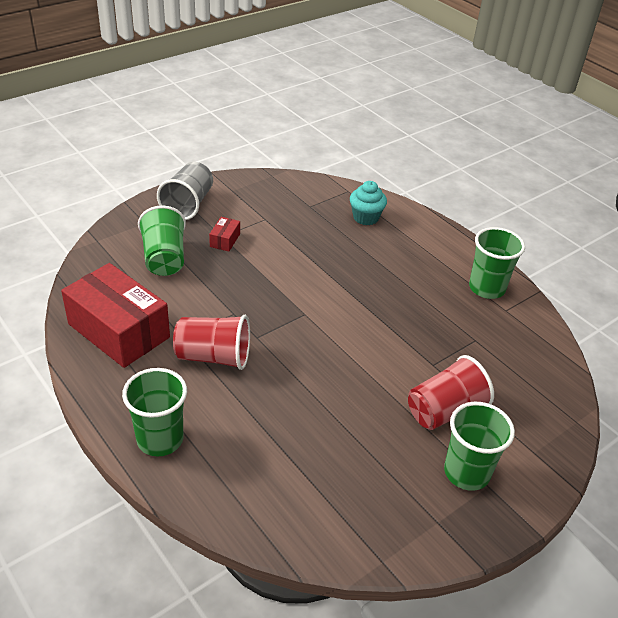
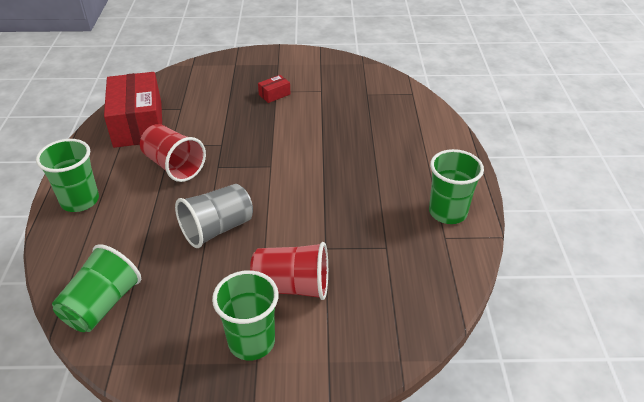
camera: 40 degrees right, 0 degrees up
(164, 258) = (220, 91): green cup -> green cup (102, 305)
(188, 204) = (277, 63): grey cup -> grey cup (217, 229)
(365, 217) = (403, 118): turquoise cupcake -> none

